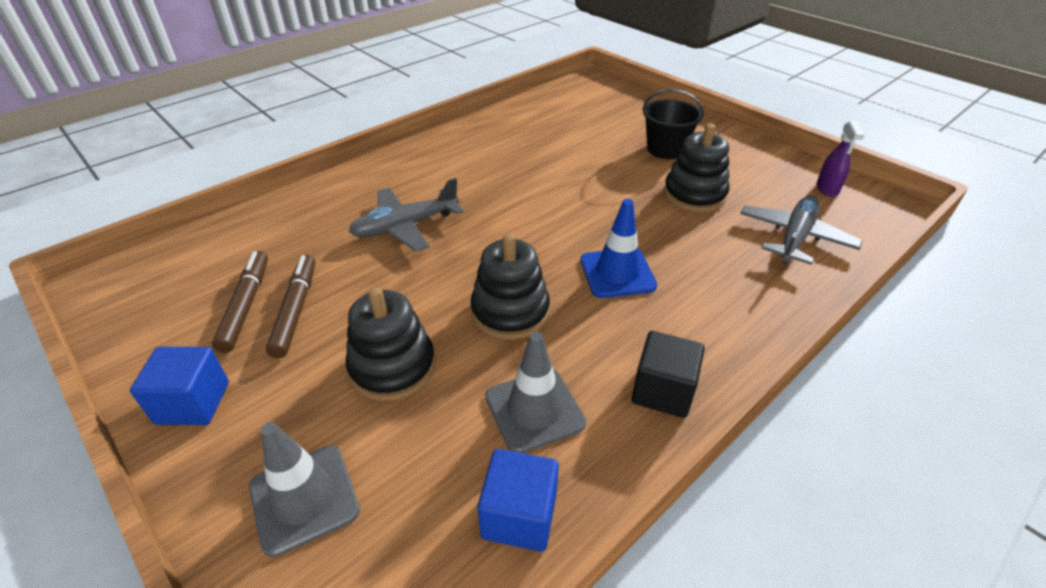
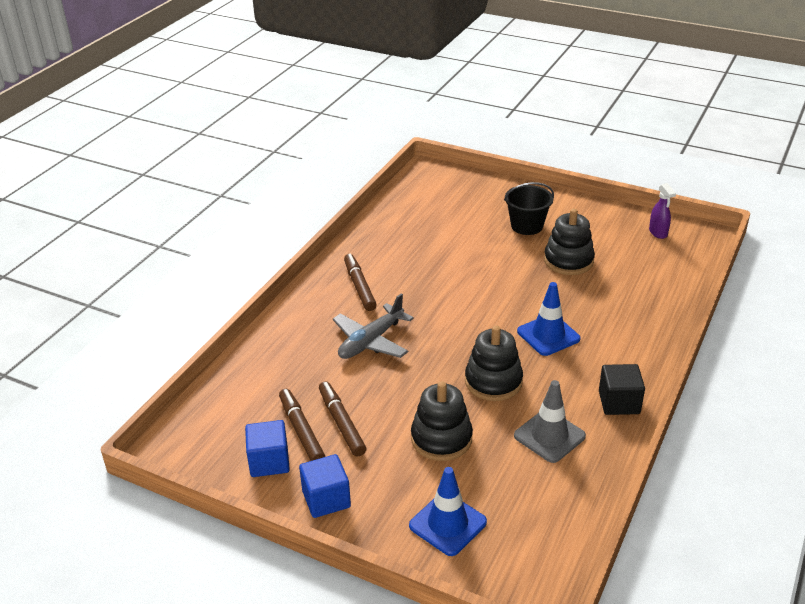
camera: 20 degrees left, 5 degrees down
(304, 498) = (448, 524): grey traffic cone -> blue traffic cone
(439, 169) = (359, 287): none -> brown marker
(519, 515) = (577, 492): blue cube -> blue cube (269, 461)
(795, 237) = (652, 277): grey plane -> none

